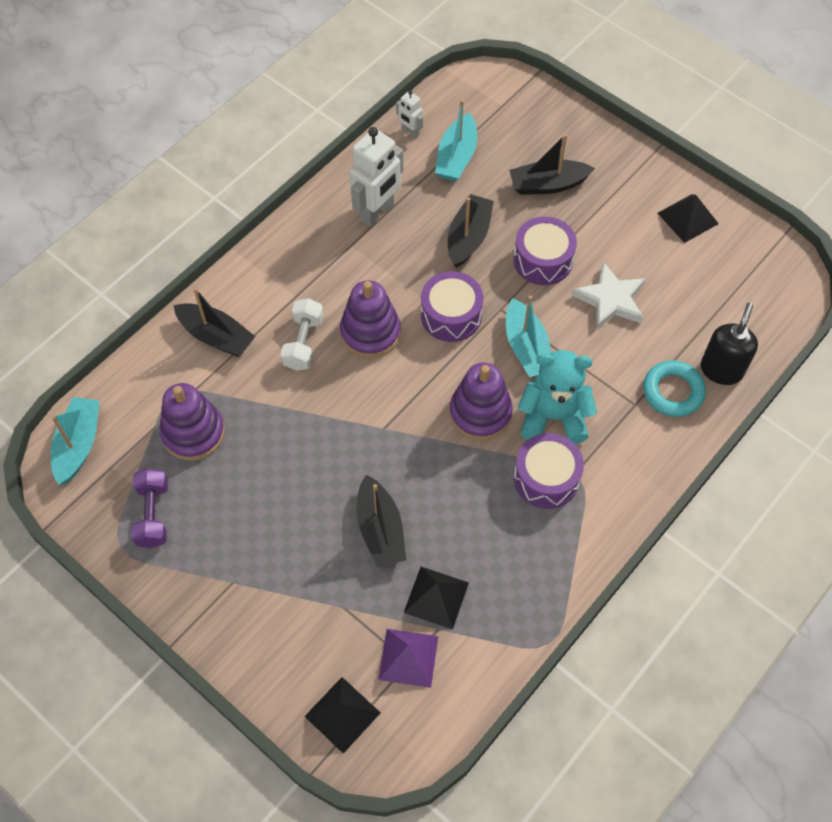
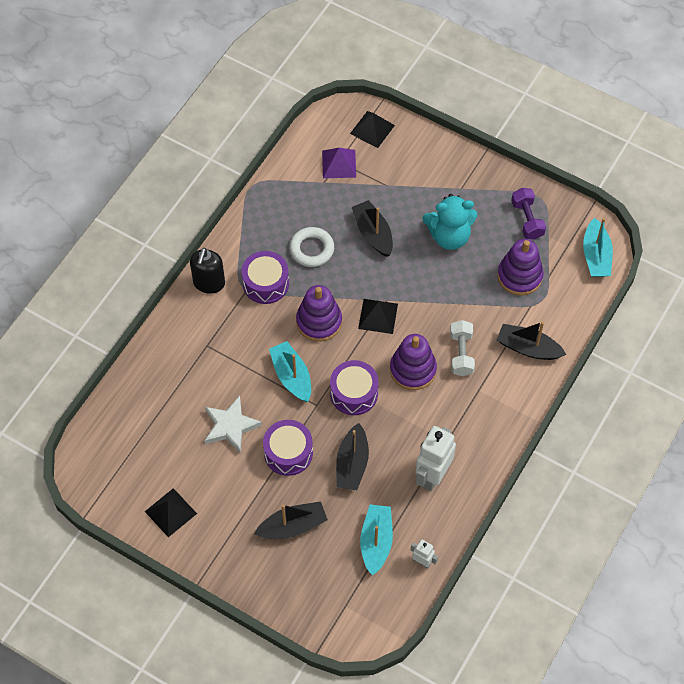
camera: 170 degrees right, 0 degrees up
(436, 597) = (328, 199): black pyramid -> black pyramid (378, 316)
(473, 519) = (312, 249): none -> white ring
(553, 416) = (265, 327): turquoise teddy bear -> turquoise teddy bear (449, 236)
(673, 391) = (179, 359): turquoise ring -> none
(721, 370) = (142, 382): black soap dispenser -> black soap dispenser (209, 283)

